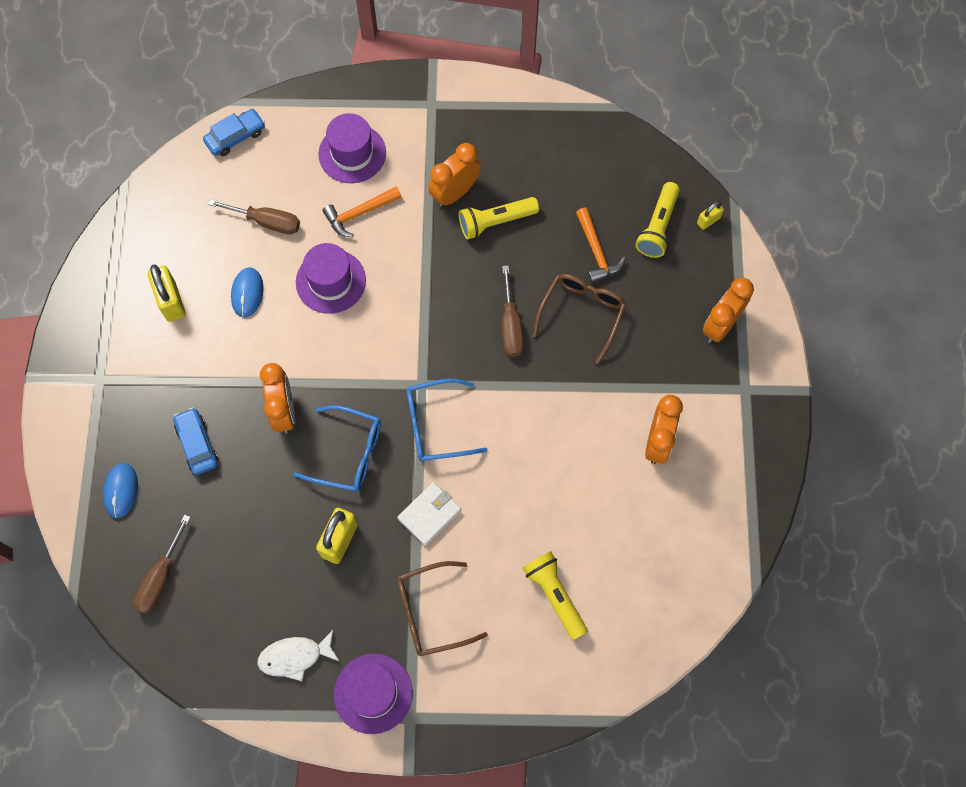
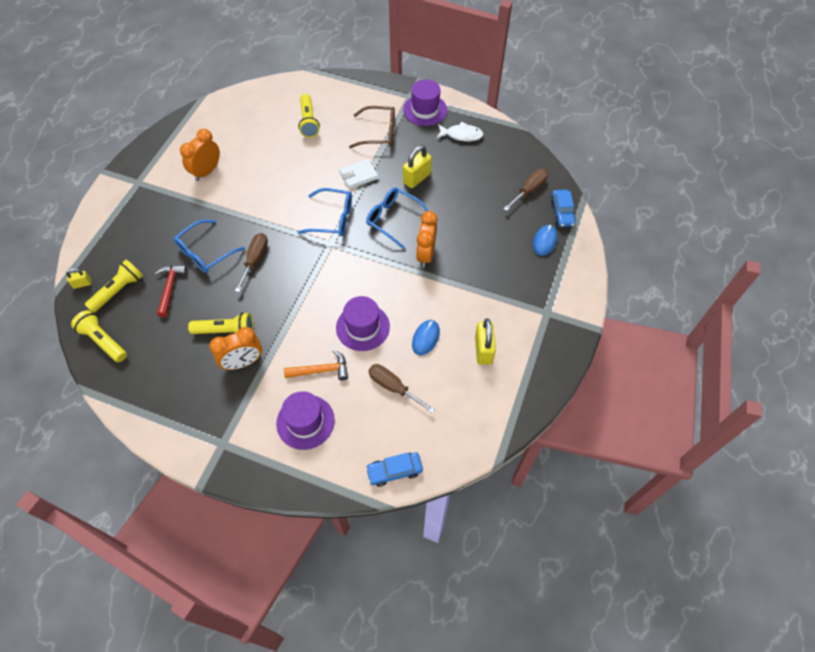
camera: 160 degrees left, 10 degrees down
(197, 444) = (488, 253): blue car -> blue car (562, 212)
(581, 315) = (206, 252): brown glasses -> blue glasses
(596, 251) = (170, 288): orange hammer -> red hammer
(632, 163) = (103, 341): none -> yellow flashlight
(720, 325) = (125, 219): orange clock -> none

